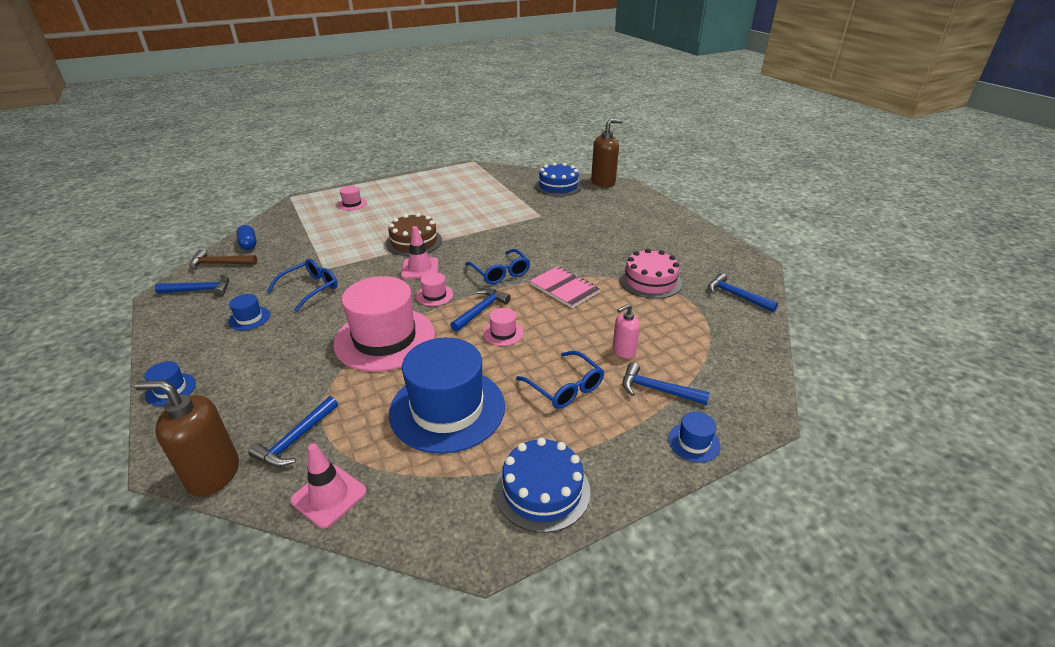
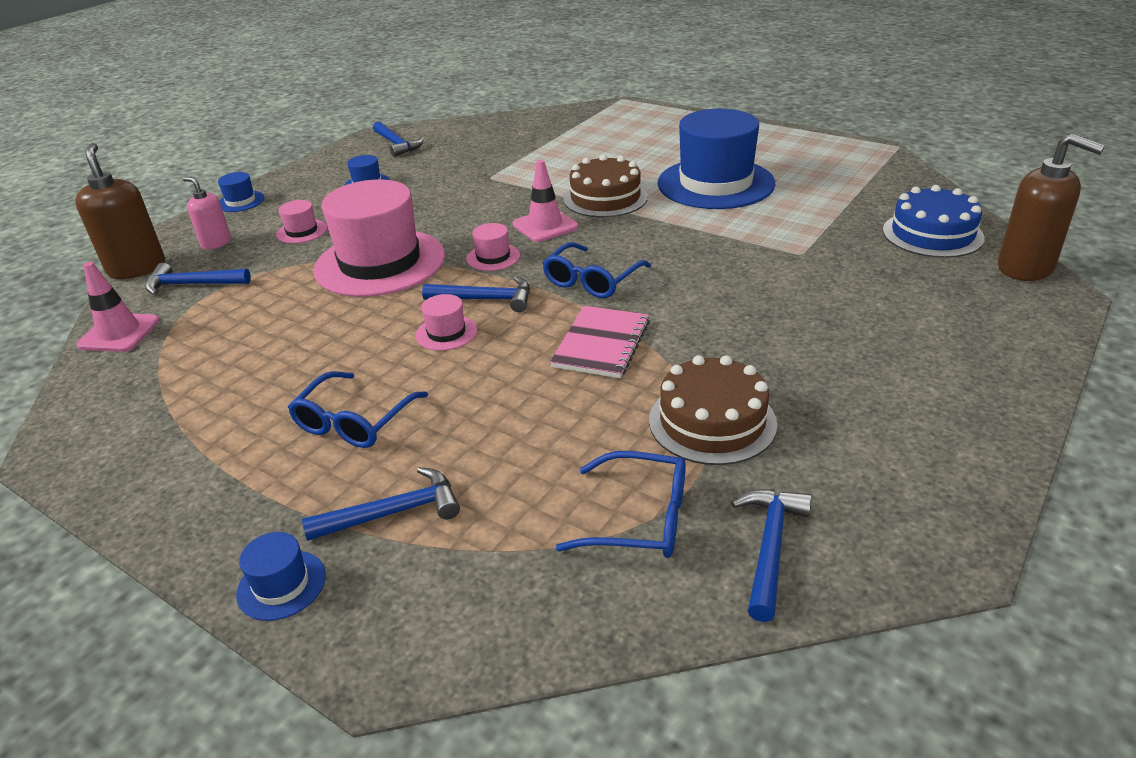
camera: 65 degrees right, 0 degrees up
(220, 264) = (449, 131): brown hammer -> none
(248, 244) = (498, 126): blue capsule -> none
(310, 289) = (443, 187): blue glasses -> blue glasses (639, 518)
(352, 204) = (651, 131): pink hat -> pink hat (302, 231)
(447, 409) = (272, 349): blue hat -> blue hat (715, 183)
(542, 490) = (151, 465): blue cake -> none
(623, 351) = (473, 450): pink soap dispenser -> pink soap dispenser (216, 243)
(650, 281) = (712, 421): pink cake -> brown cake
(657, 390) = (393, 512): blue hammer -> blue hammer turned 75 degrees clockwise

